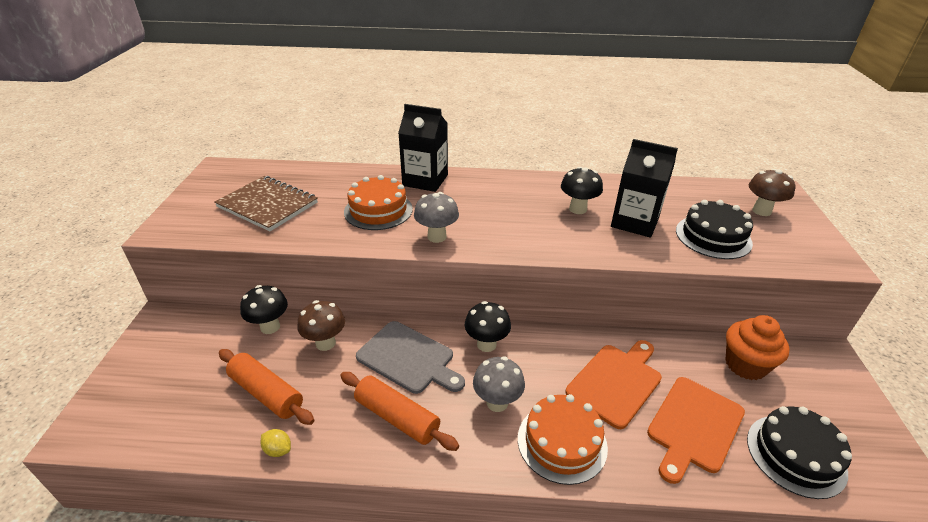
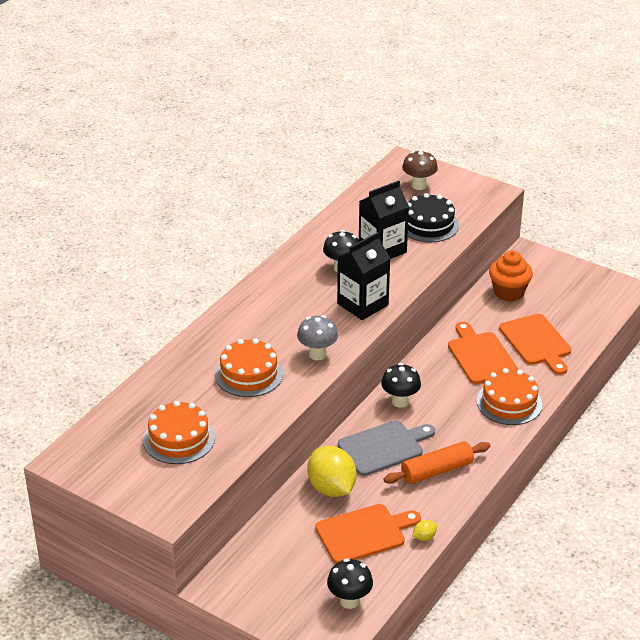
camera: 60 degrees left, 0 degrees up
(267, 393) = (364, 533): orange rolling pin -> orange cutting board
(268, 205) = (179, 439): brown notebook -> orange cake
(270, 327) = (285, 517): black mushroom -> black mushroom (349, 601)
(325, 343) = (331, 488): brown mushroom -> yellow lemon
(425, 180) = (221, 331): black carton -> black carton (362, 304)
(497, 402) = (458, 418): grey mushroom -> none
(795, 455) = (581, 315): black cake -> none

